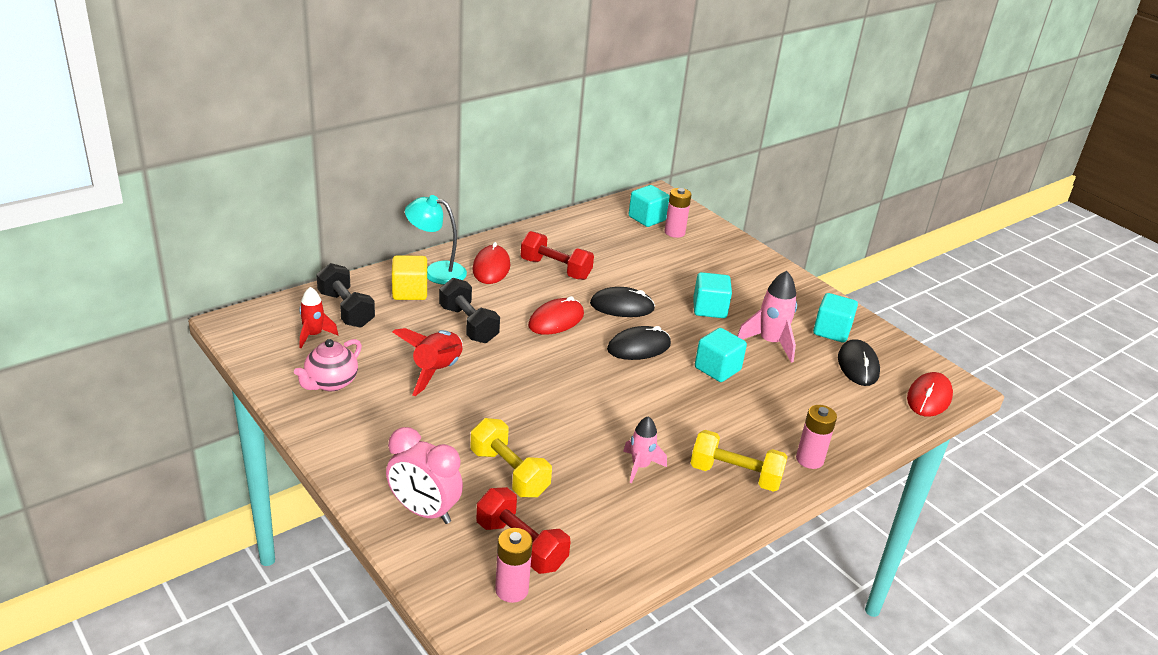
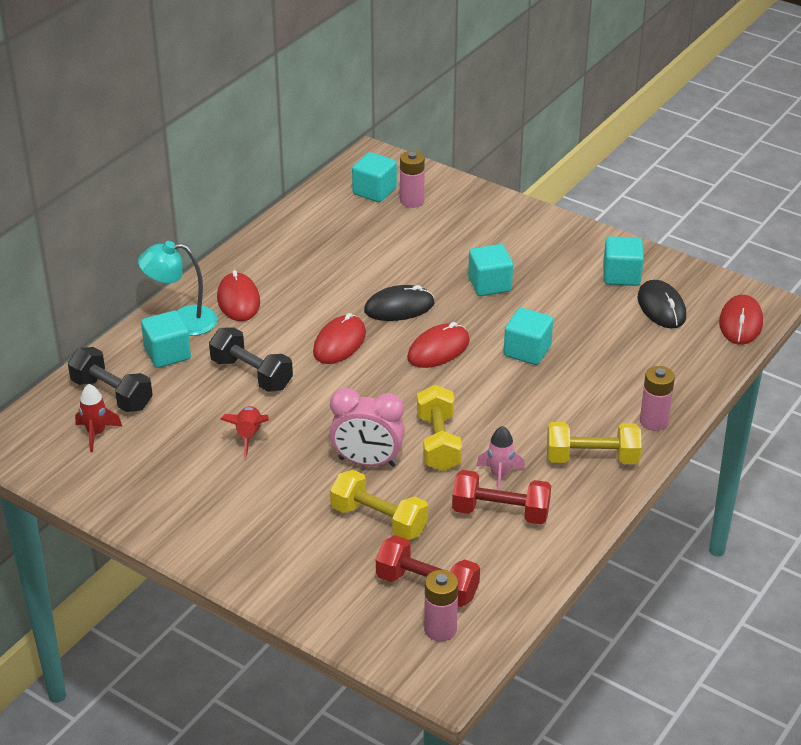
camera: 15 degrees left, 5 degrees up
(330, 383) = (147, 481): pink teapot -> none
(409, 292) = (167, 354): yellow cube -> turquoise cube
(424, 511) = (319, 582): pink clock -> pink clock (367, 462)
(437, 371) = (249, 436): red rocket -> red rocket, size x0.65
(555, 269) = (308, 282): red dumbbell -> red dumbbell (500, 512)
(598, 422) = (438, 443): none -> yellow dumbbell
(638, 347) = (438, 349): black mouse -> red mouse
(770, 343) = (566, 306): pink rocket -> none

